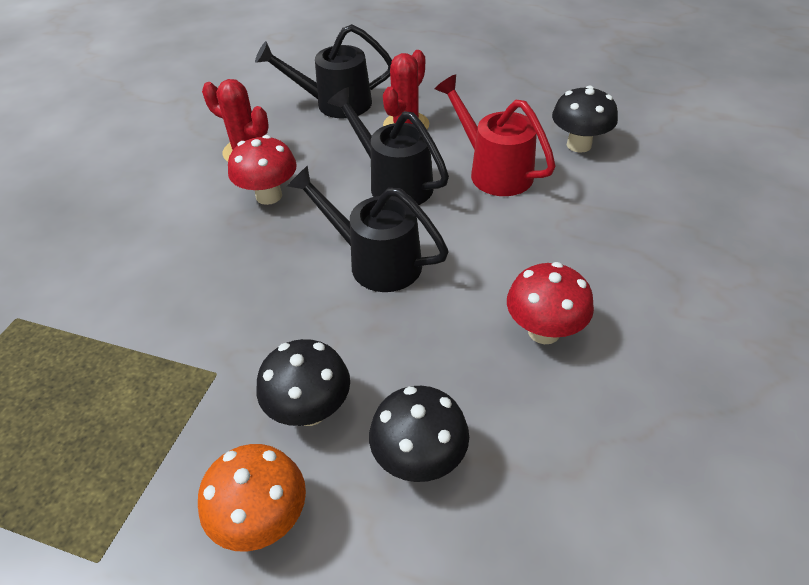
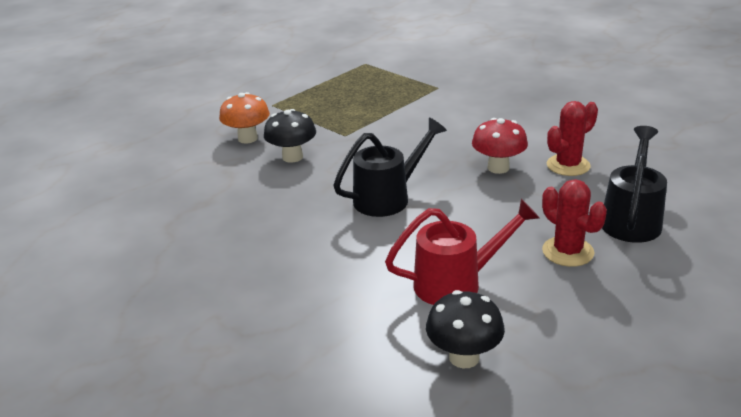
camera: 115 degrees right, 15 degrees down
(394, 183) = (476, 225): black watering can -> none
(419, 459) = (230, 181): black mushroom -> none
(544, 331) = (262, 247): red mushroom -> none

